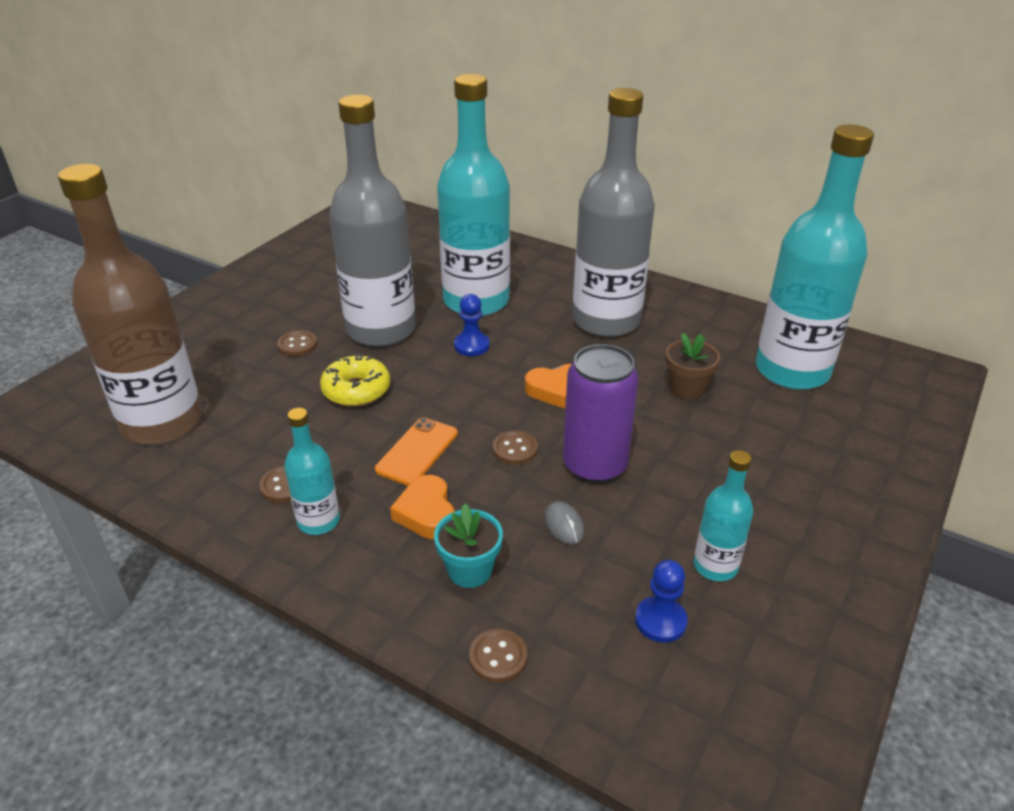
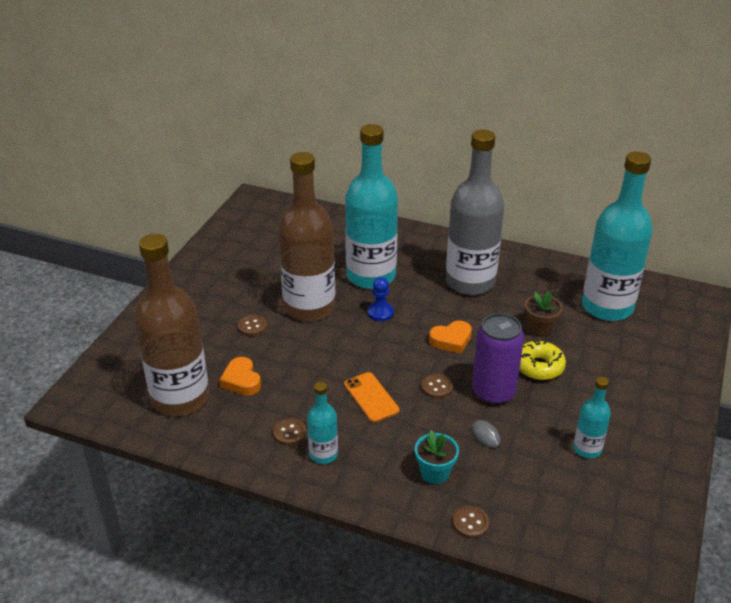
camera: 10 degrees left, 0 degrees up
(356, 390) = (310, 357): yellow donut -> yellow donut (539, 366)
(381, 330) = (309, 307): grey bottle -> brown bottle
(417, 451) = (371, 397): orange phone -> orange phone turned 45 degrees counterclockwise
(426, 513) = (393, 439): orange heart -> orange heart (241, 380)
(660, 621) = (562, 487): blue pawn -> none

